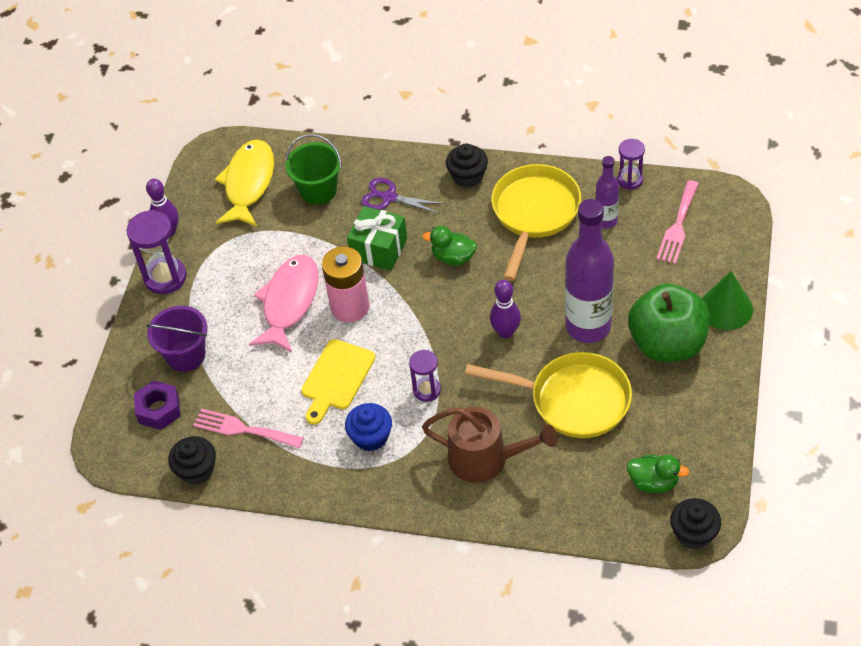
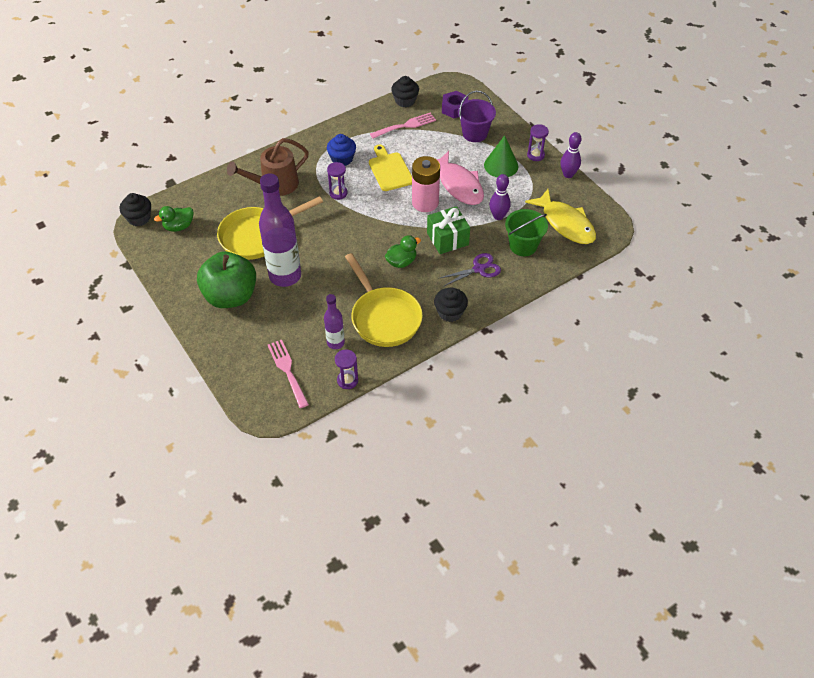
camera: 130 degrees right, 0 degrees up
(165, 277) = (535, 155): purple hourglass -> purple hourglass, size x0.61
(506, 332) = (328, 244): purple bowling pin -> purple bowling pin (498, 216)
(725, 308) = (213, 338): green cone -> green cone (501, 165)

